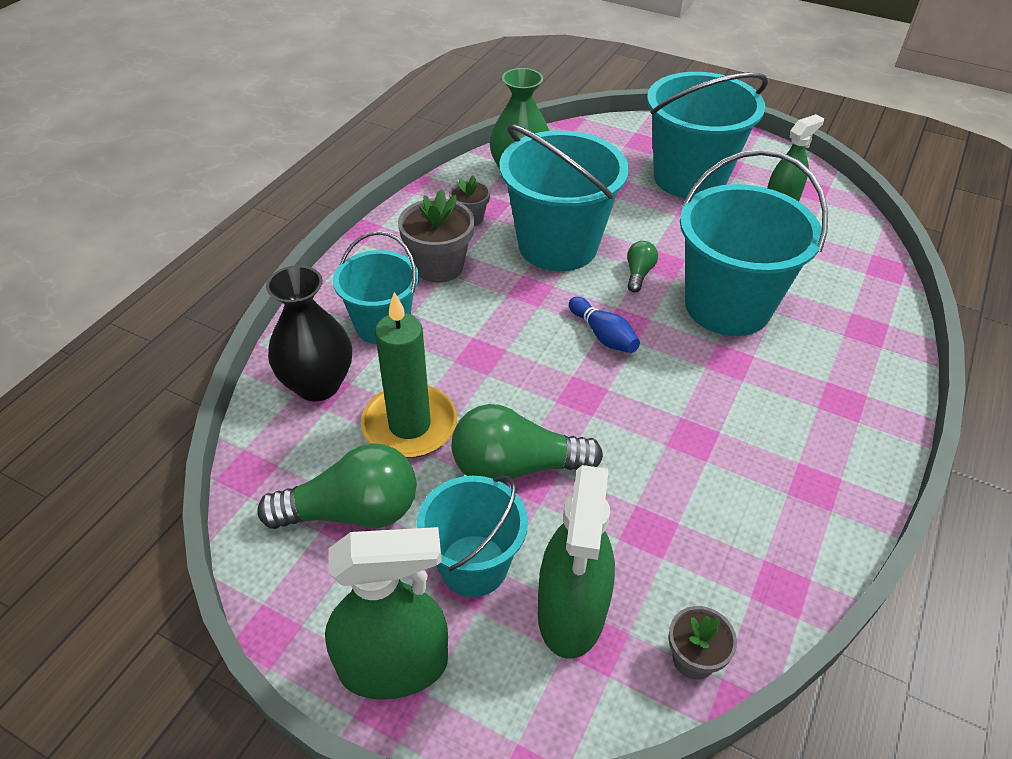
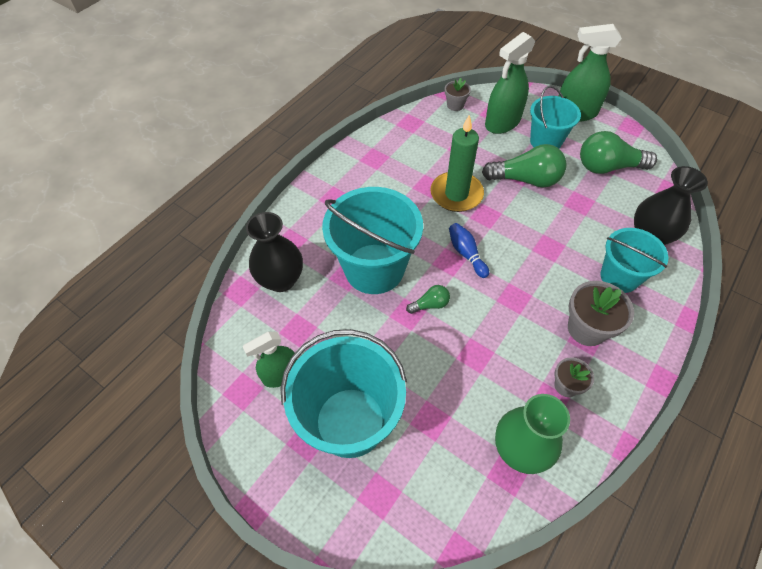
camera: 170 degrees left, 10 degrees up
(409, 425) = (587, 207): green candle -> green candle (456, 194)
(558, 245) = (489, 342): turquoise bucket -> none
(571, 612) = (502, 122): green spray bottle -> green spray bottle turned 150 degrees counterclockwise
(638, 274) = (430, 304): green light bulb -> green light bulb turned 135 degrees counterclockwise
(844, 283) = (281, 280): none -> black vase

